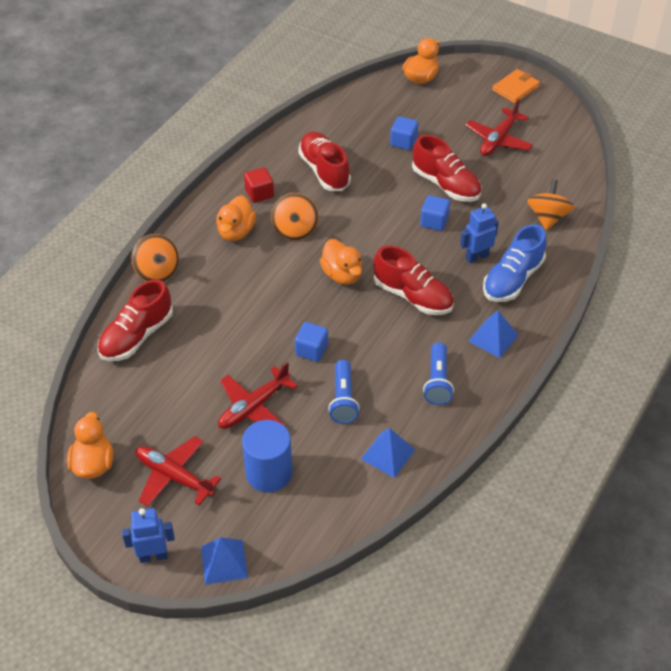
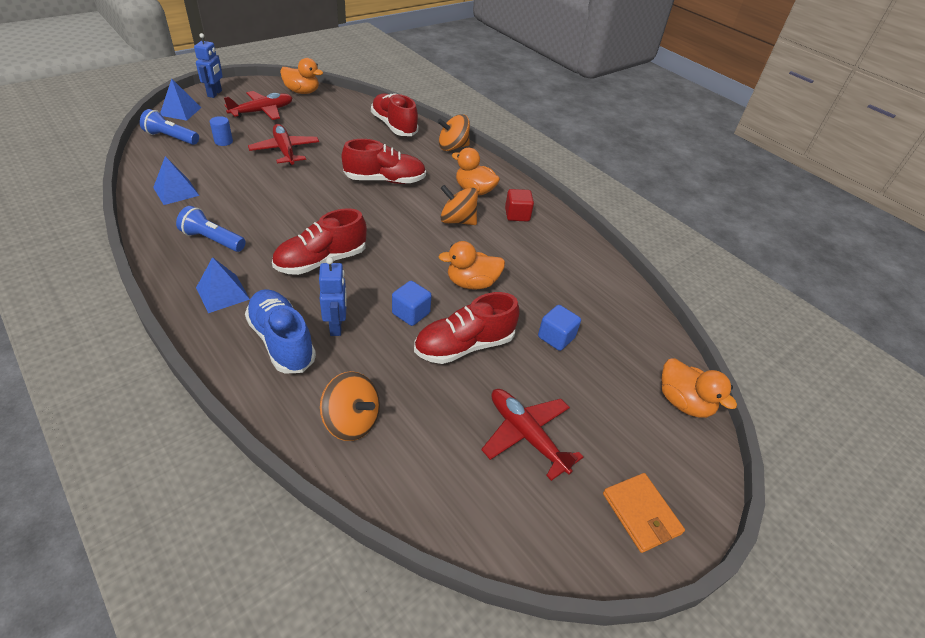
camera: 105 degrees right, 5 degrees down
(269, 473) = (223, 141): blue cylinder -> blue cylinder, size x0.50
(311, 350) = (312, 188): blue cube -> none
(324, 171) = (531, 262): red shoe -> red shoe (385, 180)
(342, 275) = (382, 229): orange duck -> orange duck (471, 283)
(343, 399) = (249, 188): blue flashlight -> blue flashlight (171, 138)

